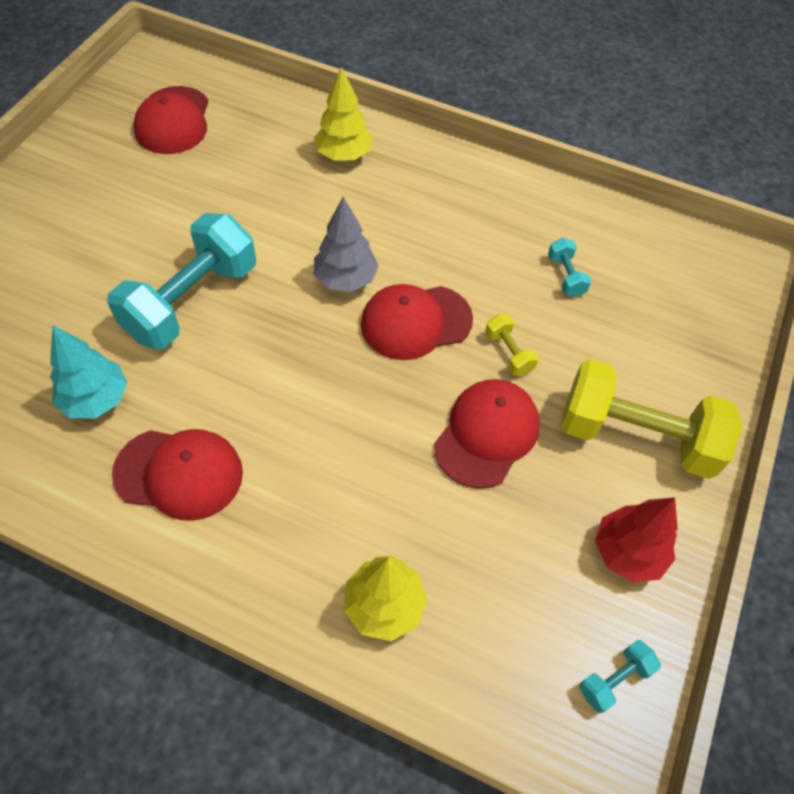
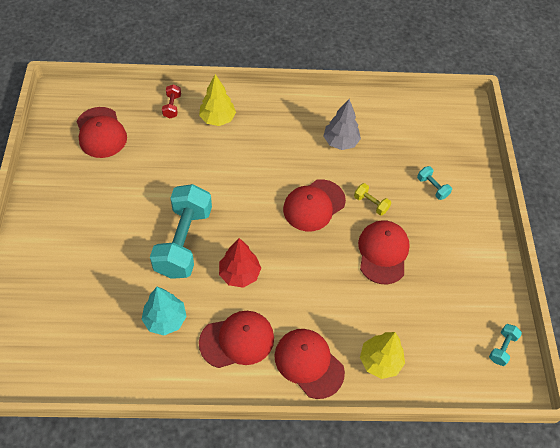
camera: 25 degrees left, 0 degrees up
(266, 557) = (309, 363): none -> red cap
(290, 119) = (172, 106): none -> red dumbbell
(345, 279) = (262, 195): grey tree -> grey tree (340, 142)
(566, 276) = (378, 148): turquoise dumbbell -> turquoise dumbbell (432, 187)
(627, 552) = (479, 284): red tree -> red tree (239, 274)
(636, 436) = (455, 223): yellow dumbbell -> none

